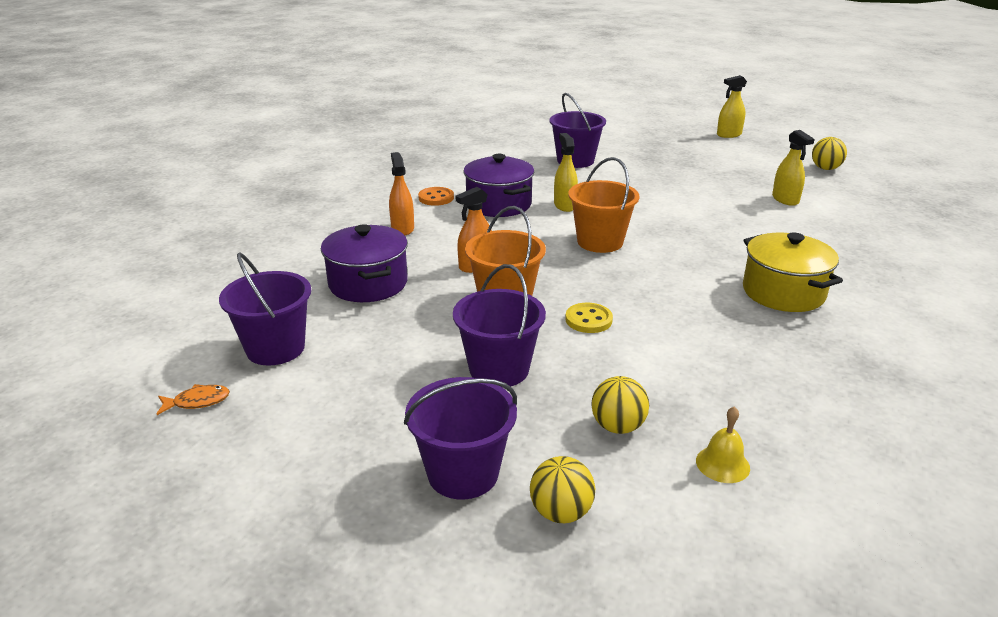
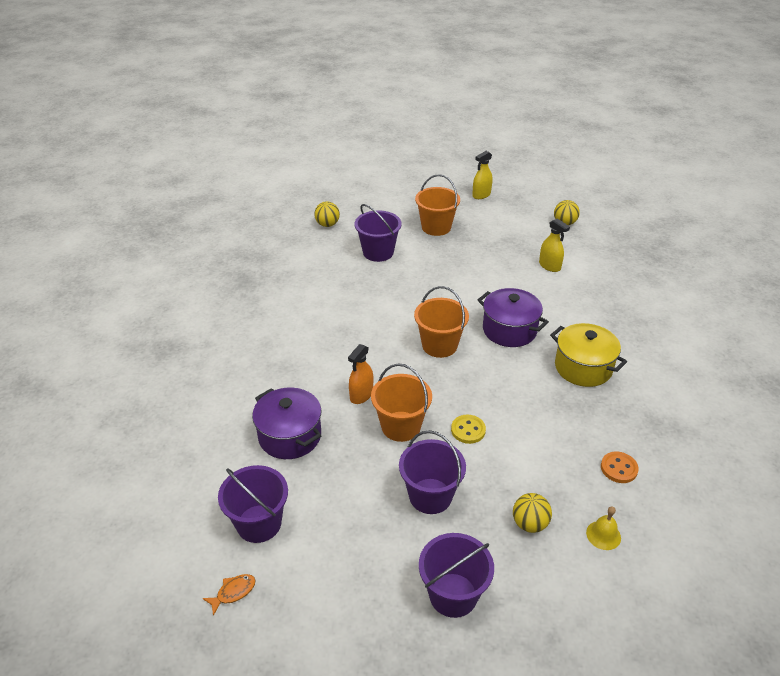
camera: 20 degrees left, 10 degrees up
(402, 228) = (282, 367): orange spray bottle -> none
(436, 198) = (289, 323): orange button -> orange button (619, 468)
(498, 204) = (343, 320): purple pot -> purple pot (509, 330)
(561, 512) = (527, 605): yellow ball -> yellow ball (327, 224)
(564, 205) = (395, 309): yellow spray bottle -> none
(657, 151) = (436, 227): none -> orange bucket

